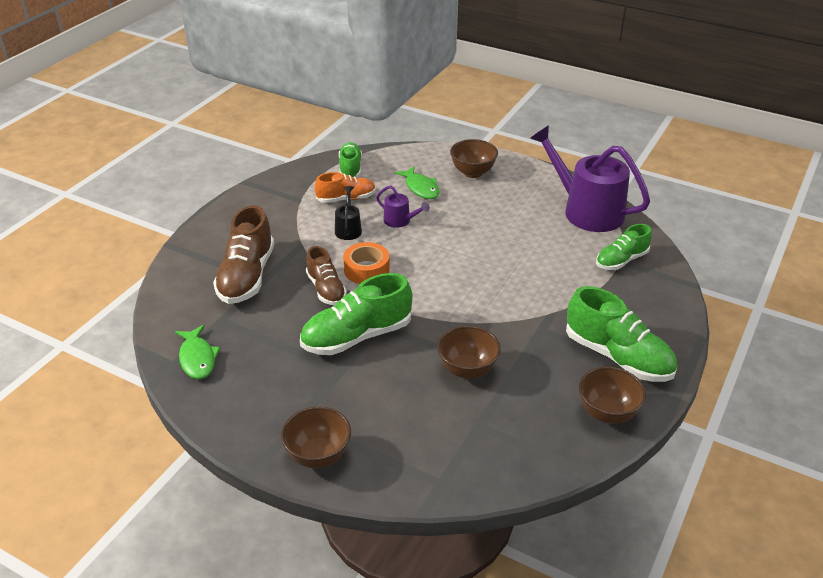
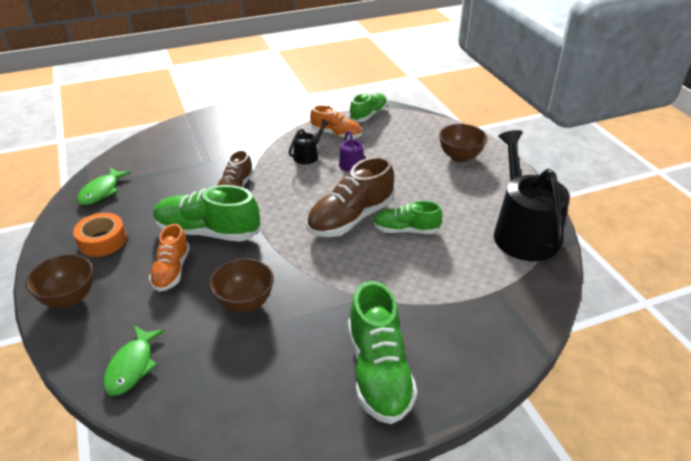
camera: 40 degrees right, 0 degrees up
(246, 276) = (201, 155): brown shoe -> brown shoe (350, 218)
(366, 270) = (280, 189): orange tape -> orange tape (102, 241)
(373, 382) = (171, 271): none -> orange shoe
(420, 188) = (401, 150): green fish -> green fish (132, 366)
(587, 211) = (523, 232): purple watering can -> black watering can
(607, 413) = (301, 413): brown bowl -> none
(621, 260) = (498, 291): green shoe -> green shoe (405, 230)

